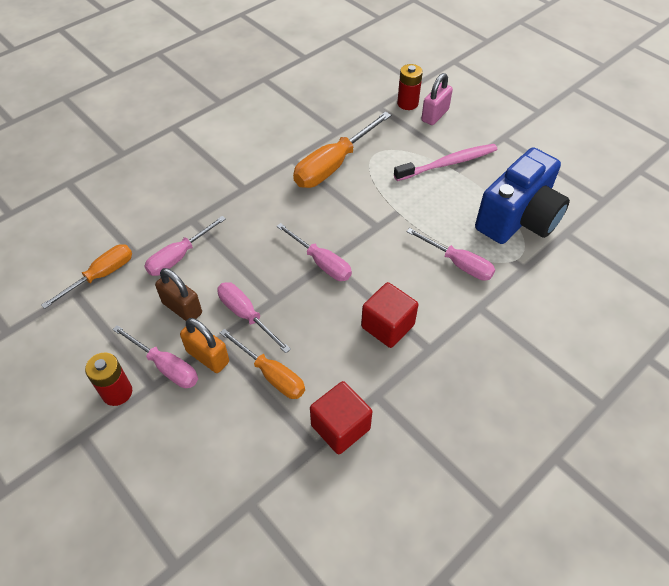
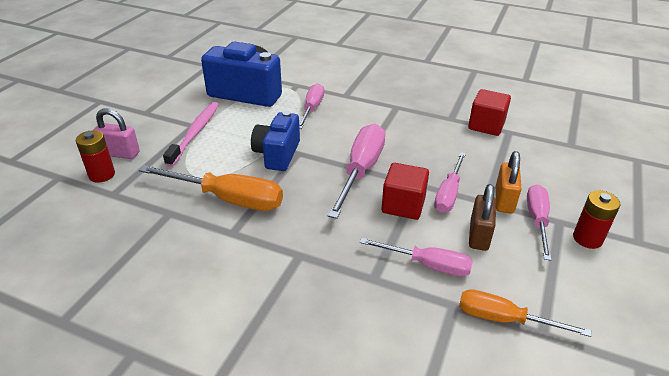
camera: 115 degrees left, 15 degrees down
(271, 374) = (483, 164): orange screwdriver -> none
(321, 262) = (360, 171): pink screwdriver -> pink screwdriver, size x1.55
(382, 211) = (277, 154): none -> blue camera
(387, 326) = (393, 125): red cube -> red cube (403, 205)
(447, 163) = (195, 133): pink toothbrush -> pink toothbrush turned 60 degrees clockwise

